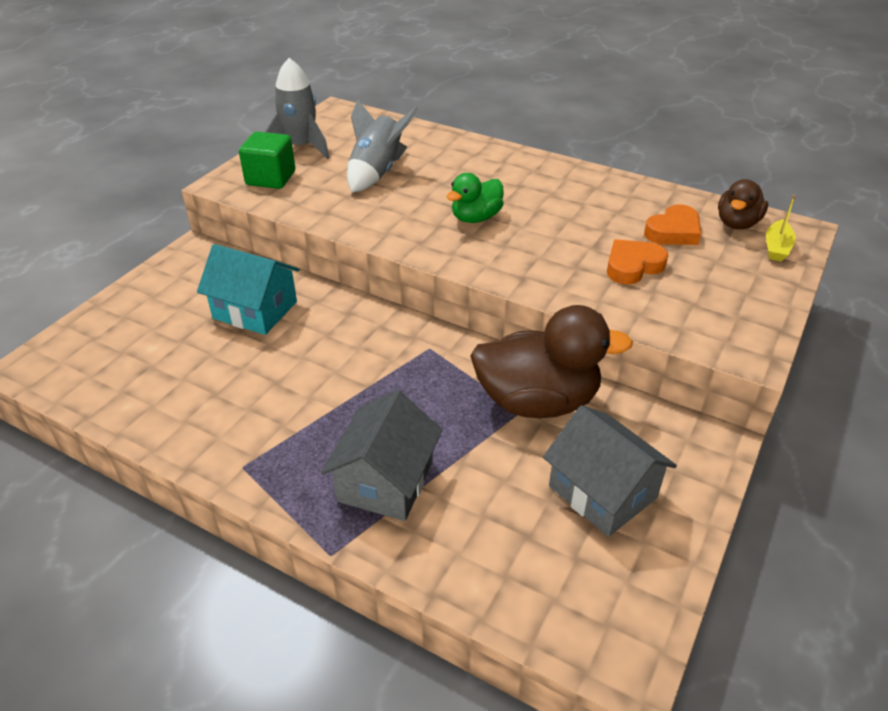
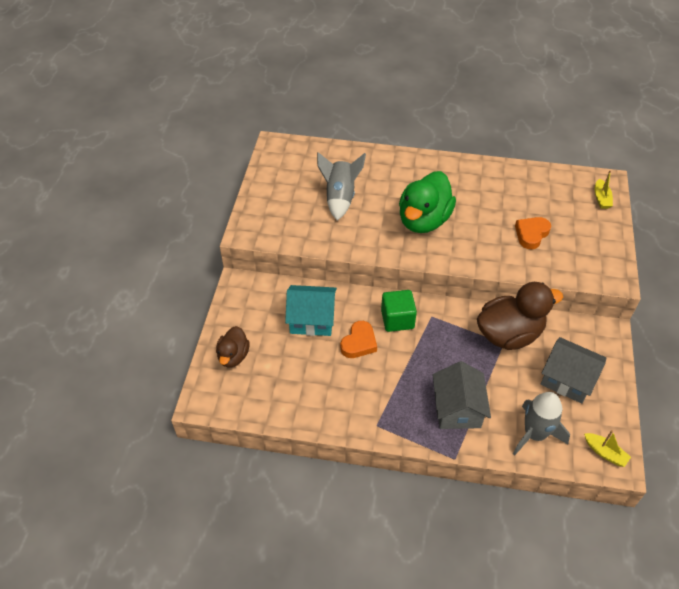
camera: 20 degrees left, 10 degrees up
(271, 178) = (273, 220): green cube -> green cube (397, 319)
(301, 147) = (274, 187): grey rocket -> grey rocket (534, 434)
(476, 218) = (423, 220): green duck -> green duck, size x1.80
(610, 634) = (605, 453): none -> yellow boat
(673, 231) = (541, 201): orange heart -> orange heart (359, 343)
(737, 223) = (573, 185): brown duck -> brown duck (233, 356)

